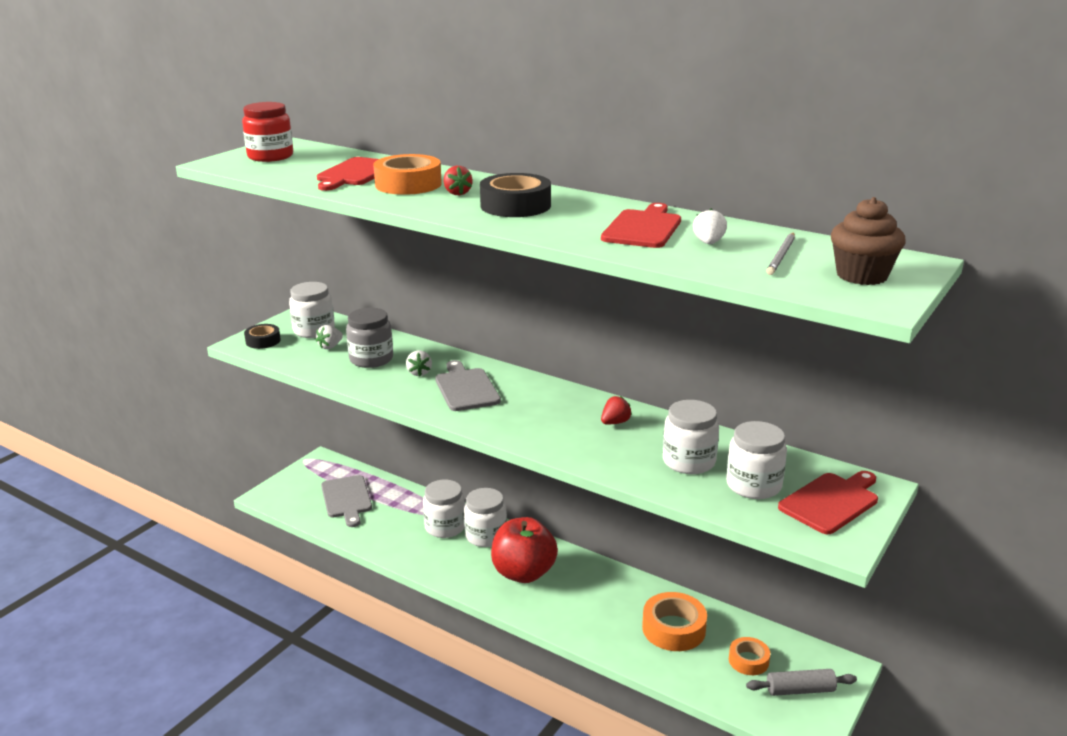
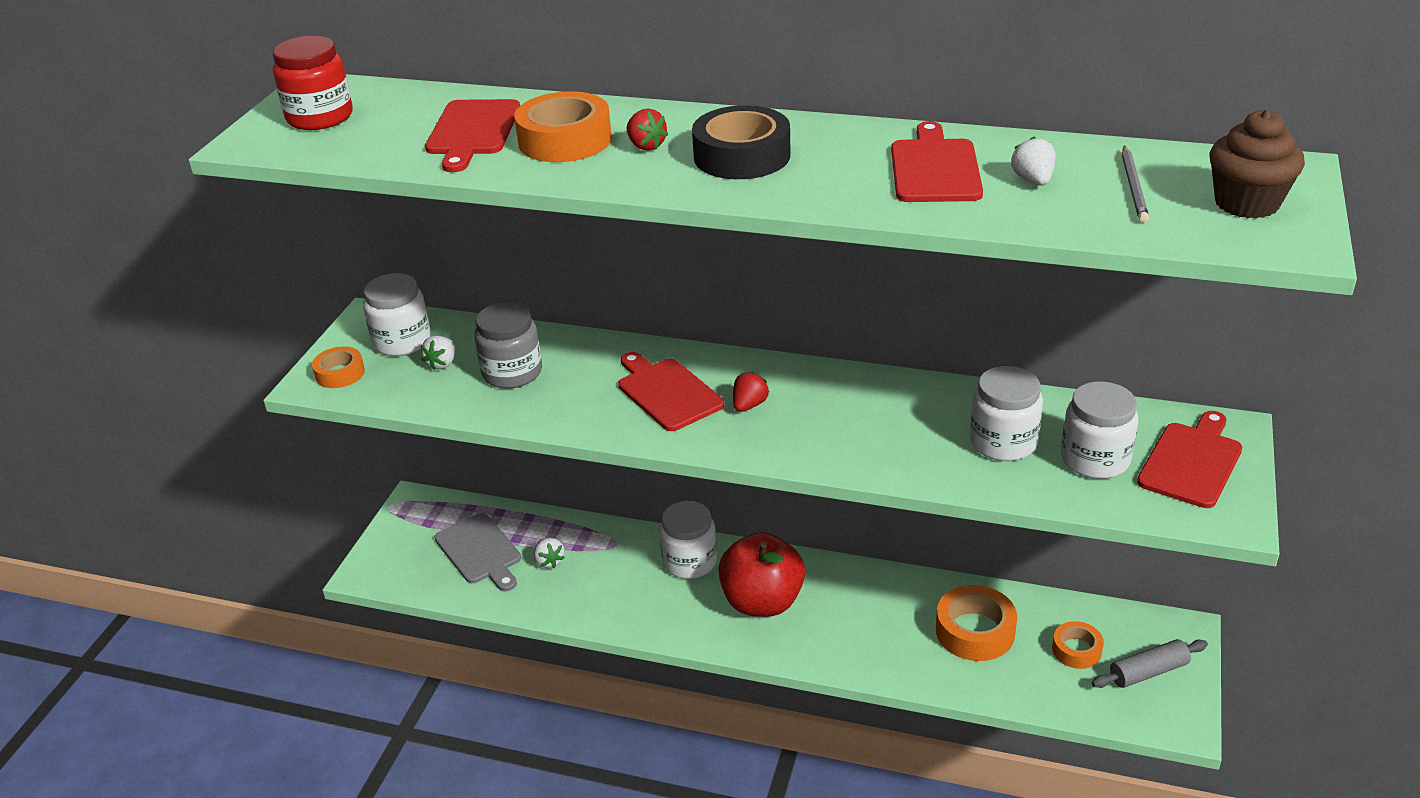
camera: 15 degrees left, 10 degrees up
(263, 341) = (340, 373): black tape -> orange tape
(419, 373) = (590, 381): white strawberry -> white strawberry (549, 561)
(445, 527) = (631, 561): white jar -> none
(466, 388) = (667, 392): grey cutting board -> red cutting board
(615, 422) = (884, 404): red strawberry -> red strawberry (749, 405)

